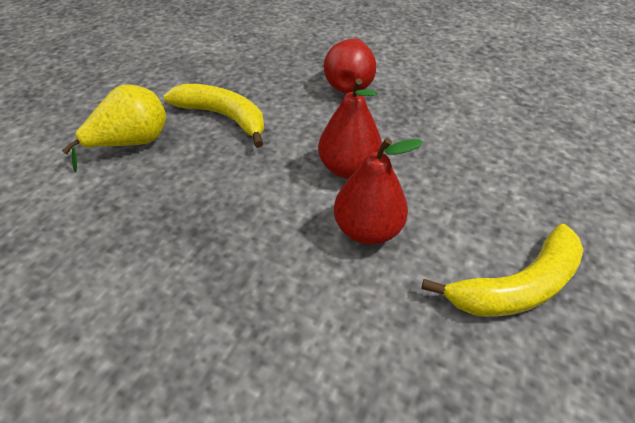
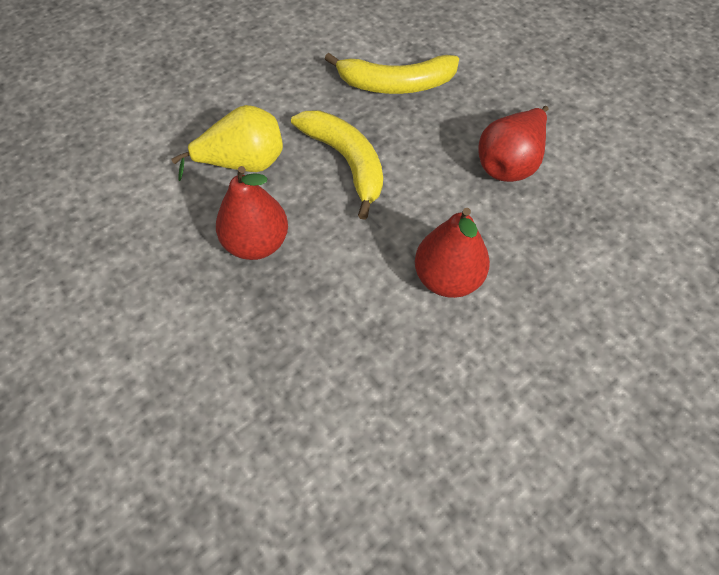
camera: 25 degrees right, 10 degrees up
(367, 229) = (428, 360): red pear -> red pear (256, 243)
(515, 285) = (546, 488): yellow banana -> yellow banana (395, 84)

